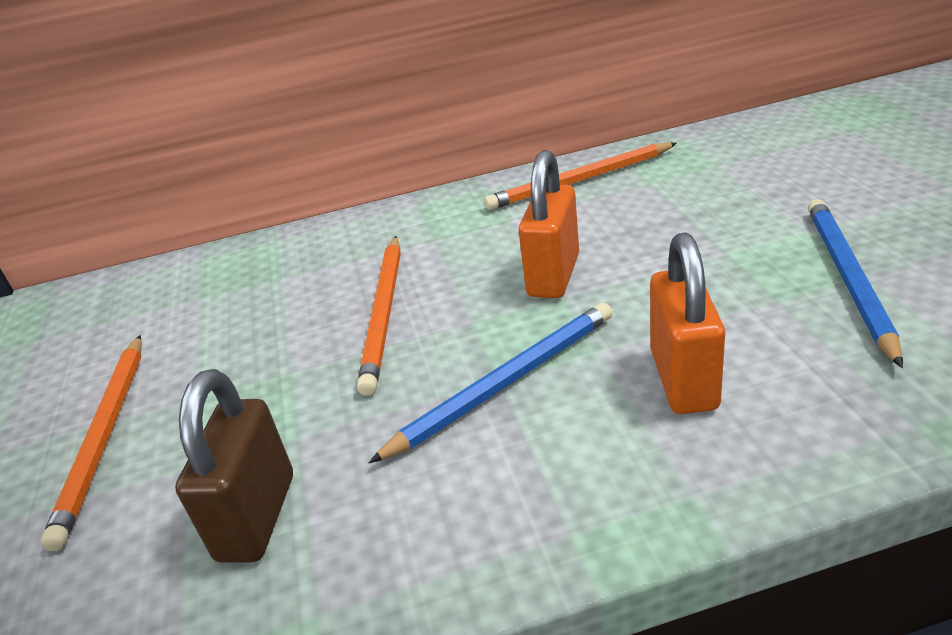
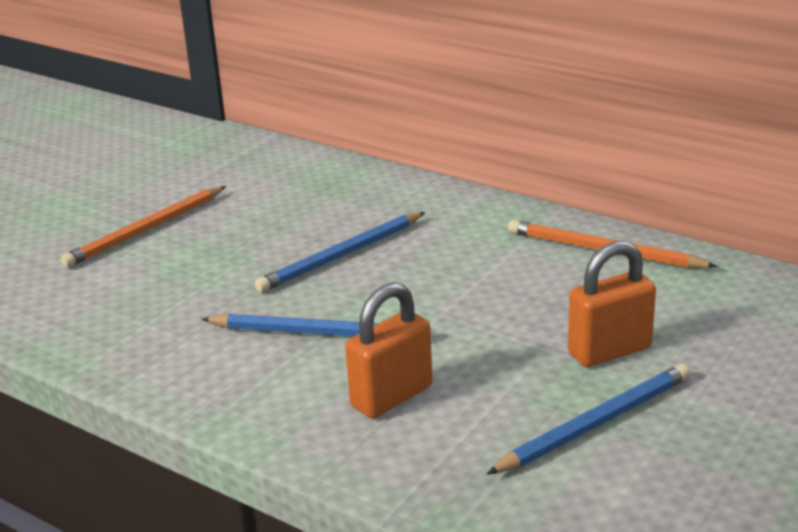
camera: 45 degrees right, 5 degrees down
(257, 517) = (137, 309): brown padlock -> none
(384, 312) = (342, 255): orange pencil -> blue pencil
(553, 276) = (455, 298): orange padlock -> orange padlock (609, 351)

